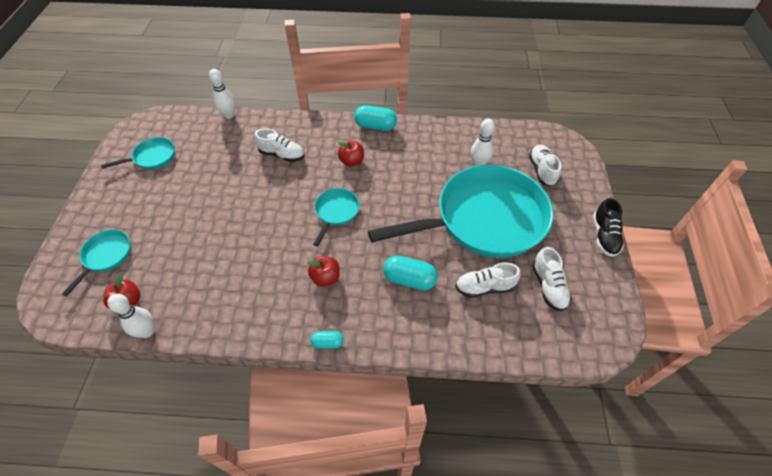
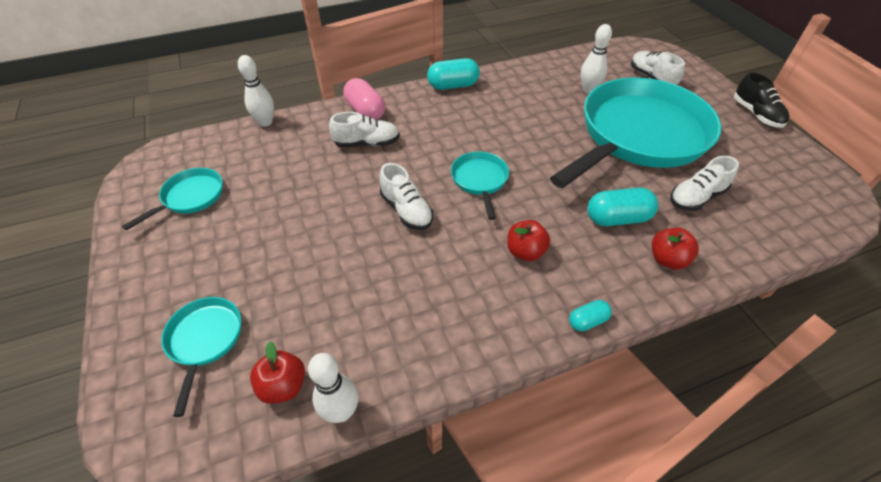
camera: 25 degrees left, 5 degrees down
(298, 128) = (365, 111): none -> pink capsule
(351, 161) = (455, 126): red apple -> red apple (667, 259)
(548, 286) = (752, 174): white shoe -> white shoe (406, 210)

